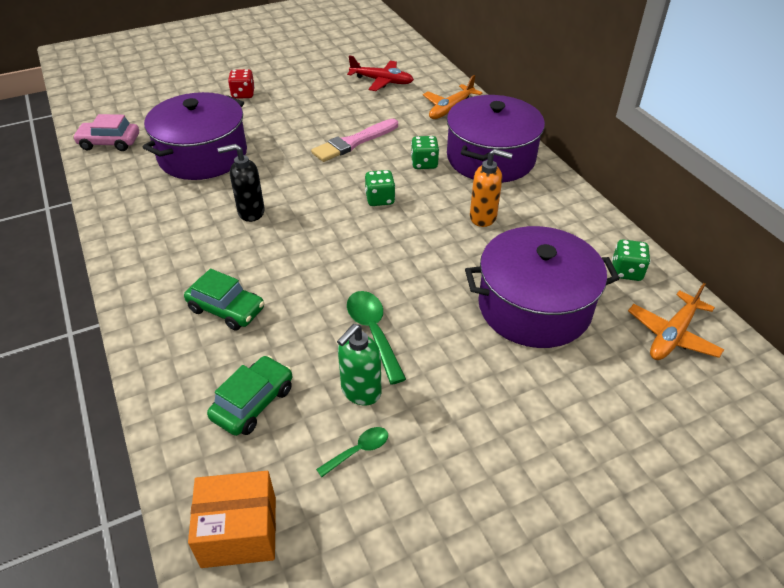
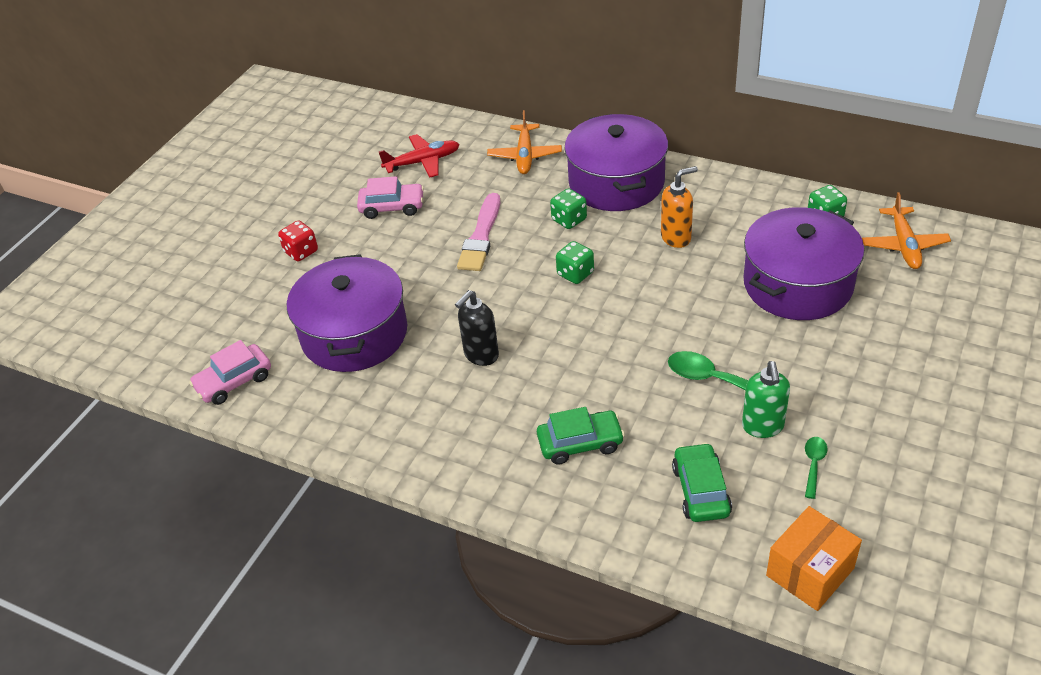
camera: 35 degrees left, 0 degrees up
(327, 97) = (392, 207): none -> pink car

